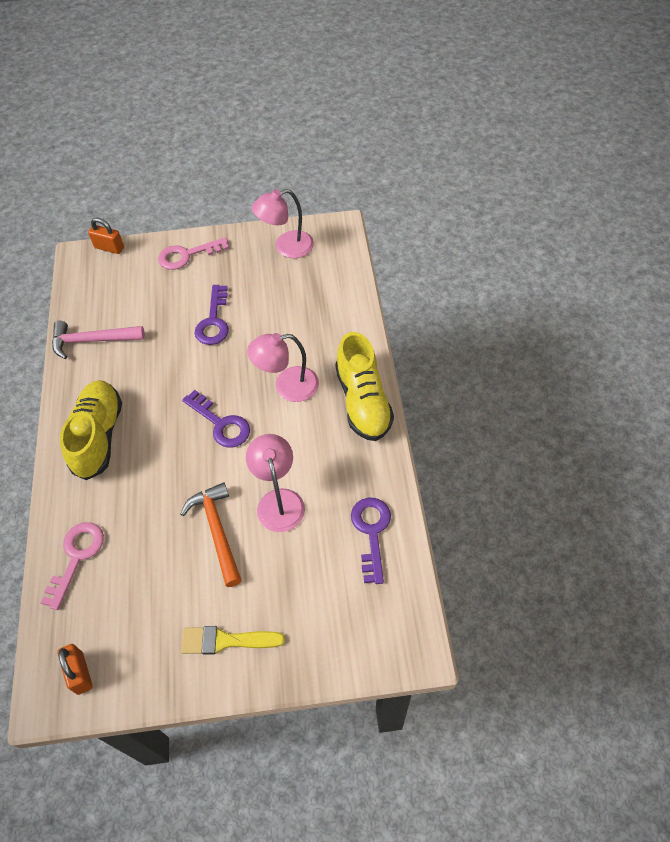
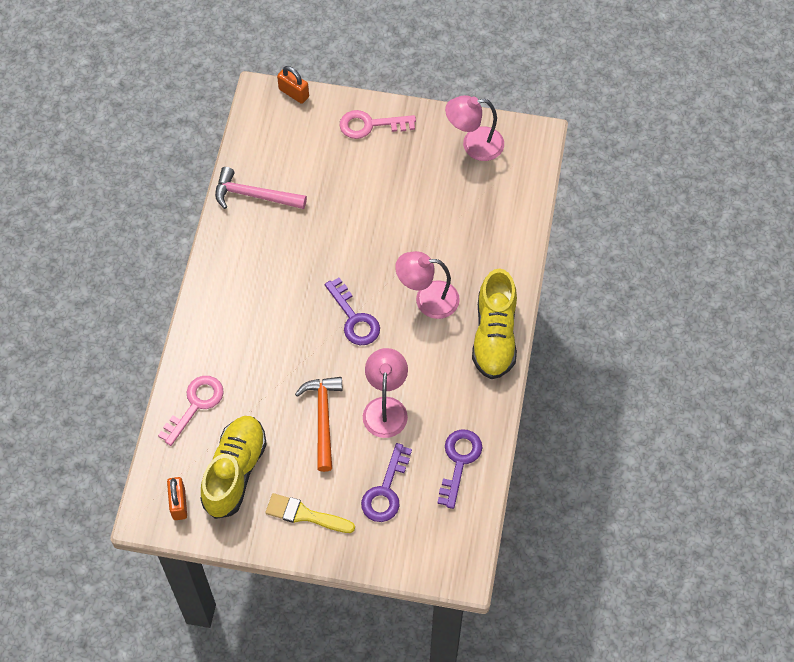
camera: 15 degrees right, 5 degrees up
(98, 436) = (238, 297): yellow shoe -> yellow shoe (235, 472)
(213, 321) = (376, 208): purple key -> purple key (385, 491)

